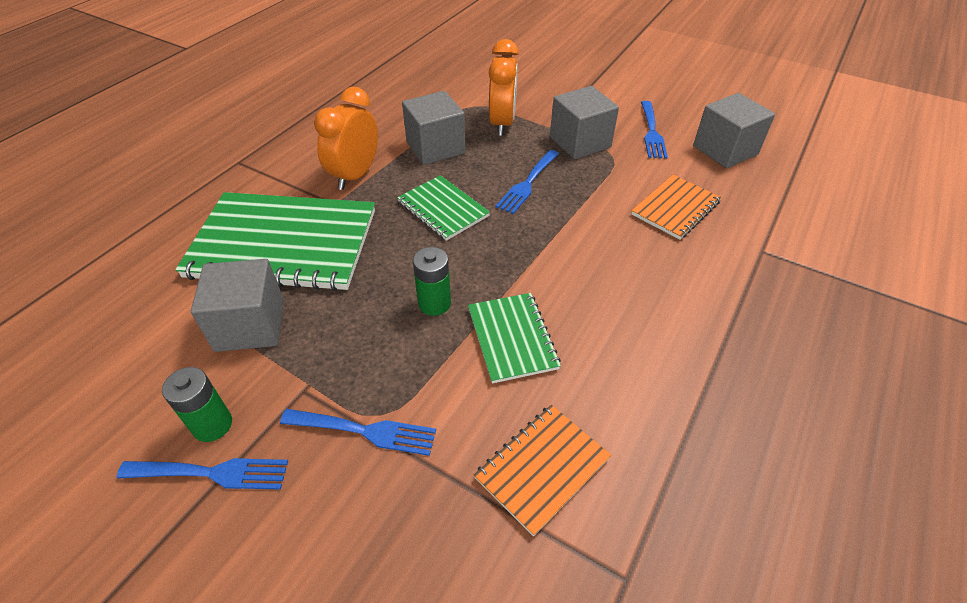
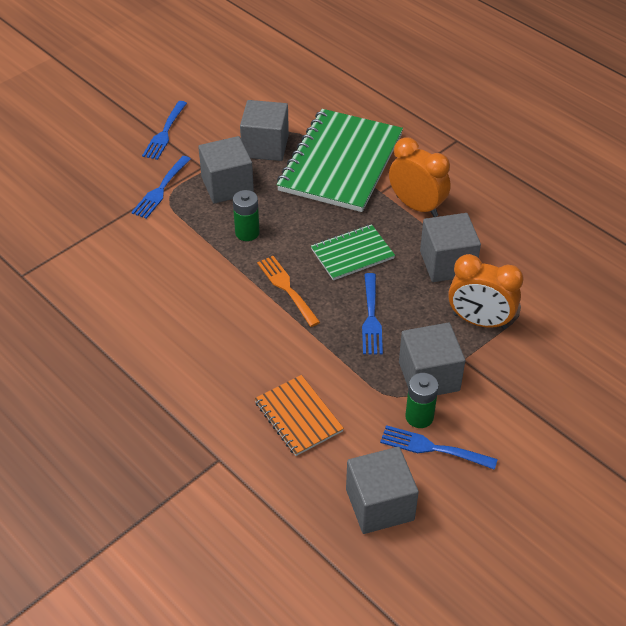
camera: 105 degrees right, 0 degrees up
(212, 425) = (195, 132): green battery -> green battery (419, 417)
(343, 347) = (227, 185): none -> grey cube
(512, 338) = (197, 266): green notebook -> none
(515, 248) = (287, 288): none -> orange fork
(528, 183) = (371, 317): blue fork -> blue fork turned 135 degrees counterclockwise
(542, 468) = (98, 258): orange notebook -> none

